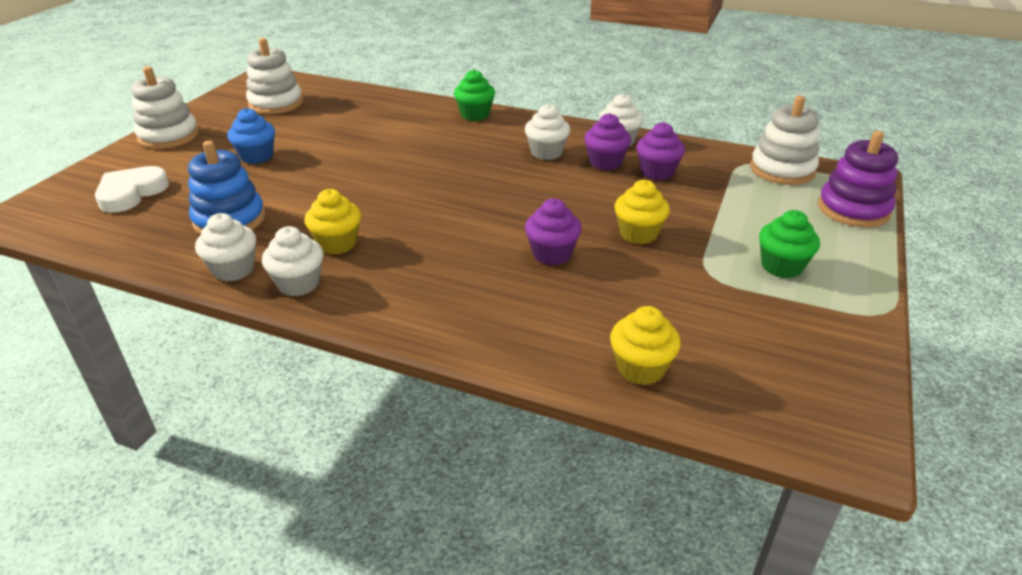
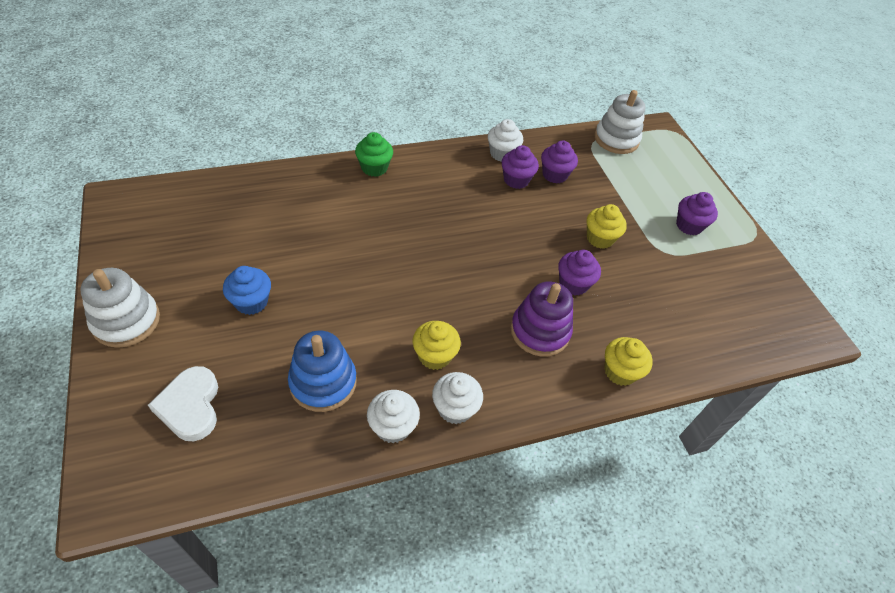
camera: 45 degrees left, 15 degrees up
(276, 103) = (181, 229): white stacking toy -> none
(546, 152) = (469, 187): white cupcake -> none
(641, 368) = (702, 345): yellow cupcake -> yellow cupcake (620, 371)
(781, 266) = (689, 225): green cupcake -> purple cupcake
(853, 209) = (678, 159): purple stacking toy -> purple stacking toy (540, 331)

